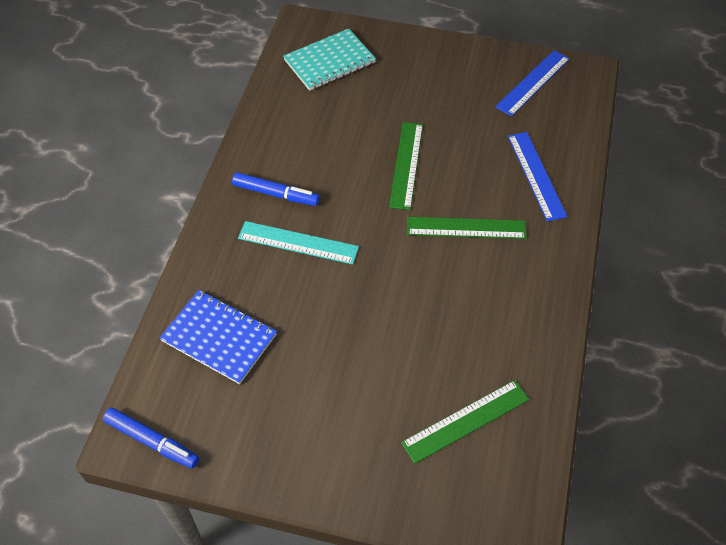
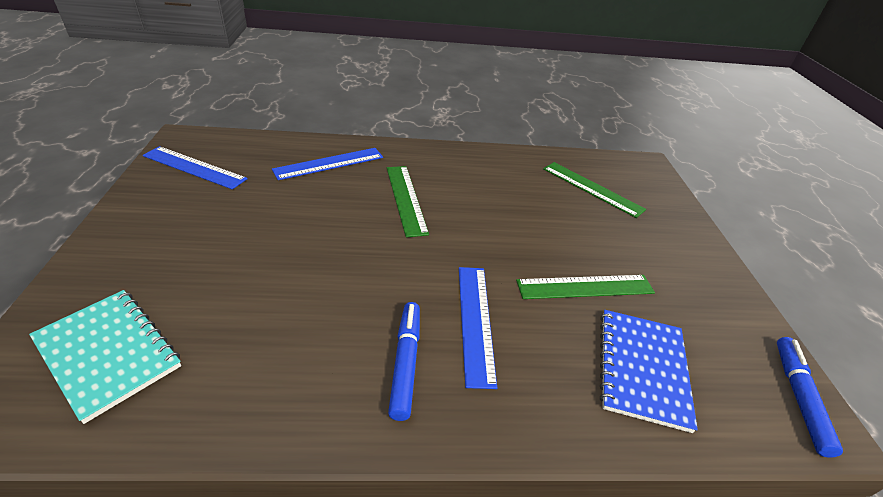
camera: 110 degrees left, 15 degrees down
(298, 243) = (475, 321): turquoise ruler -> blue ruler
(406, 165) = (329, 245): green ruler -> green ruler (585, 287)

